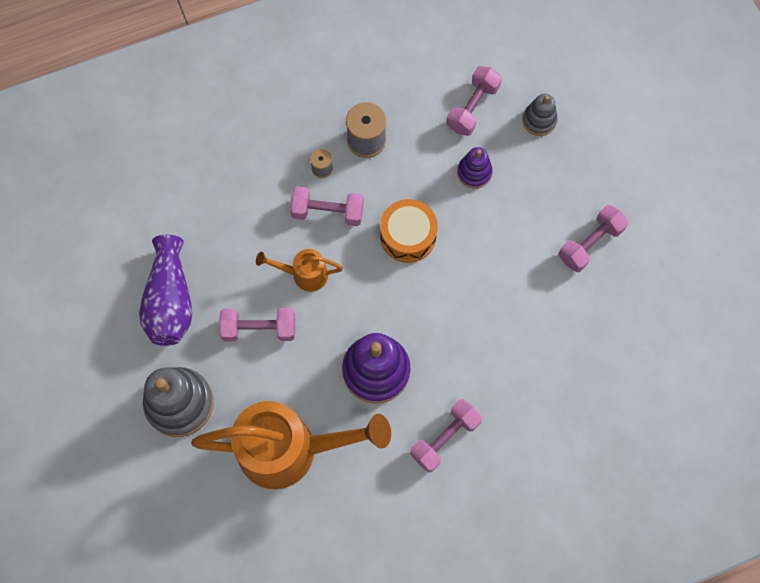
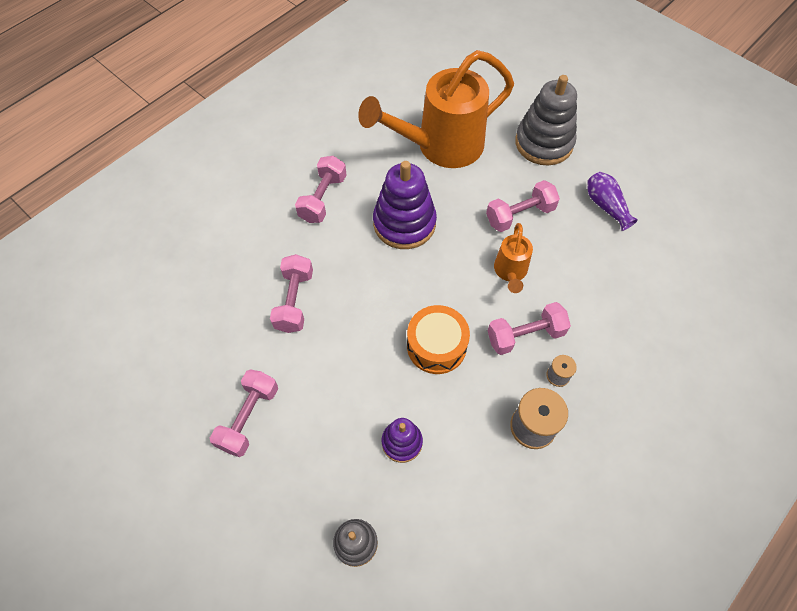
camera: 155 degrees right, 10 degrees down
(171, 301) = (606, 206): purple vase -> purple vase, size x0.61
(304, 274) = (510, 272): orange watering can -> orange watering can turned 120 degrees clockwise
(472, 108) = (439, 522): pink dumbbell -> pink dumbbell (294, 301)

